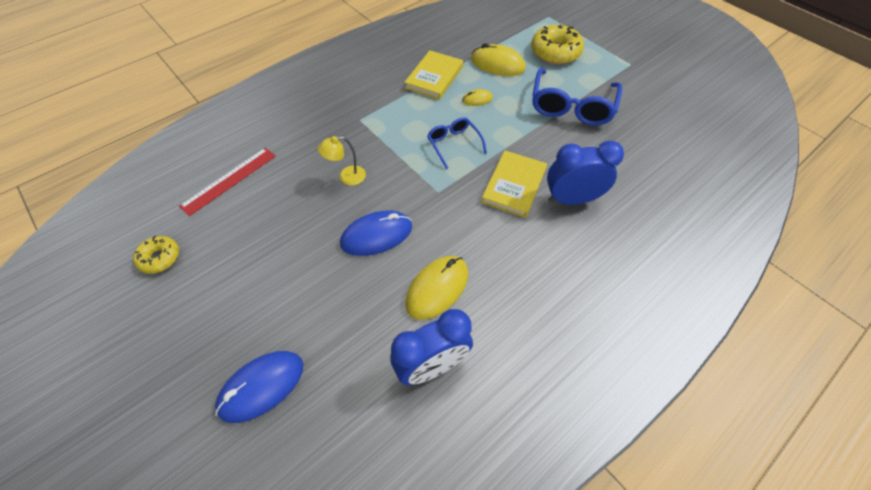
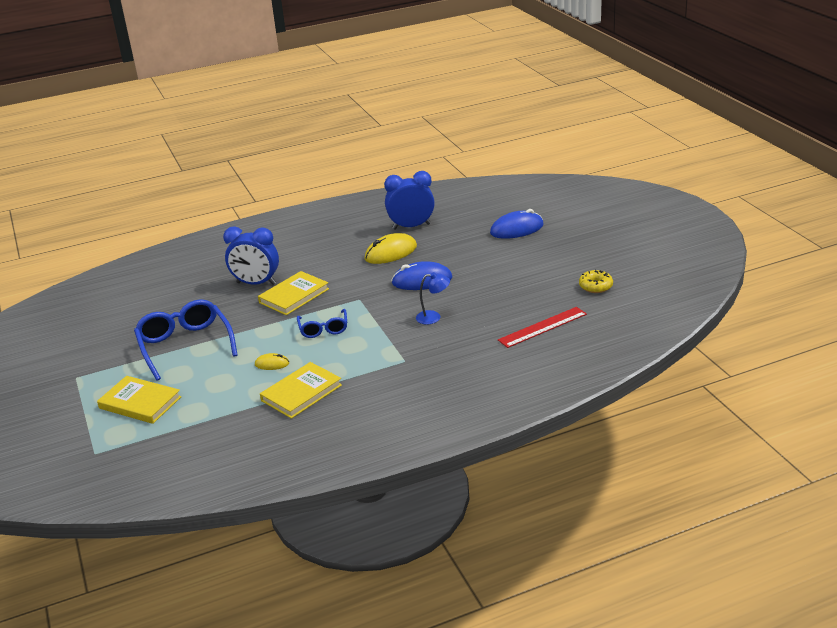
camera: 160 degrees left, 25 degrees down
(346, 177) = (433, 317): yellow lamp -> blue lamp
(497, 64) = (218, 398): yellow mouse -> none
(555, 52) = (140, 403): yellow donut -> yellow book
(571, 107) = (185, 345): blue glasses -> blue glasses turned 60 degrees counterclockwise

